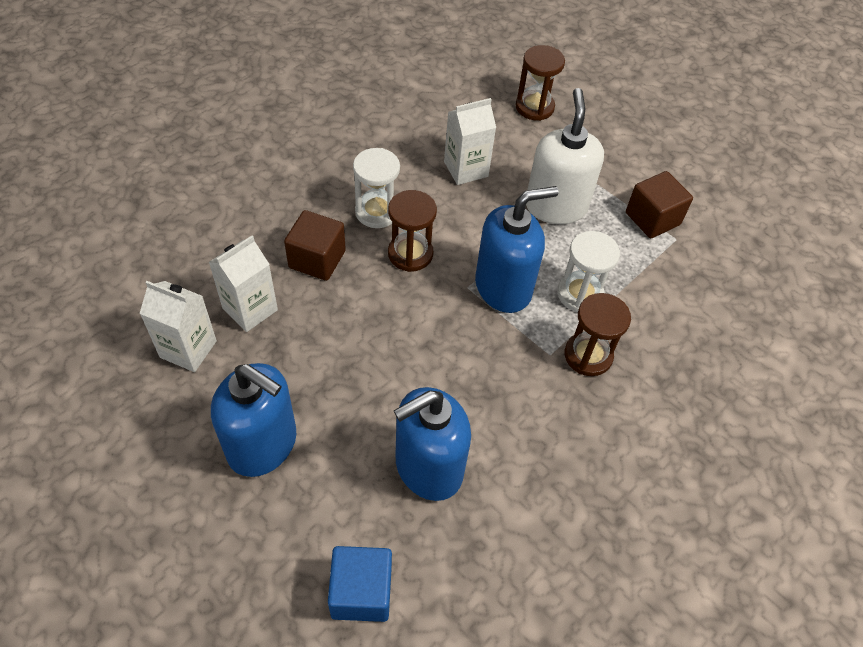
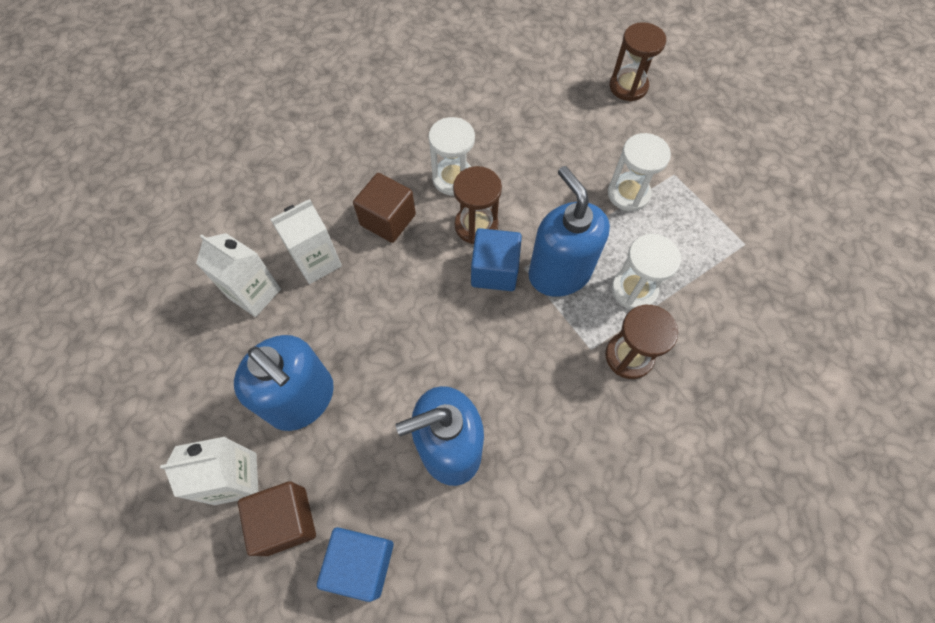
camera: 15 degrees right, 10 degrees up
(438, 294) = (494, 271): none -> blue cube
(466, 169) = (547, 144): white carton -> white carton (236, 478)
(503, 287) = (559, 272): blue soap dispenser -> blue soap dispenser turned 105 degrees counterclockwise
(555, 206) = (628, 194): white soap dispenser -> white hourglass
(652, 218) = (724, 219): brown cube -> brown cube (286, 521)

